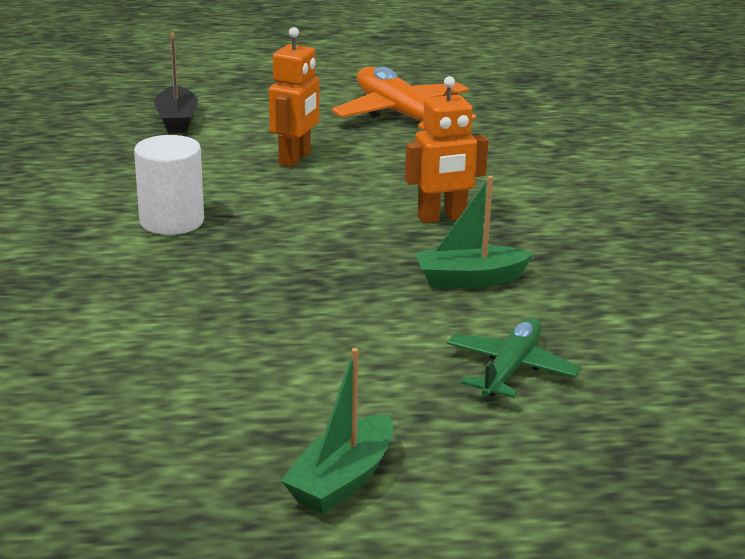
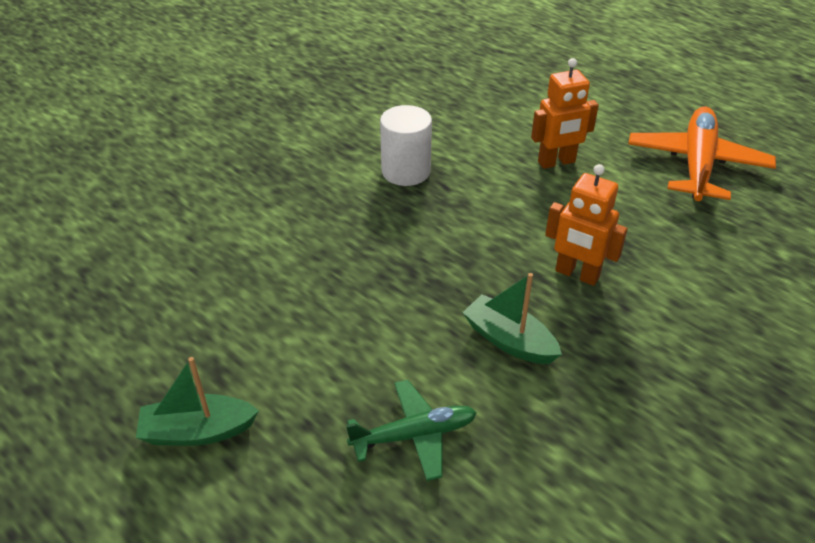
camera: 50 degrees right, 15 degrees up
(177, 120) = (530, 90): black boat -> none

